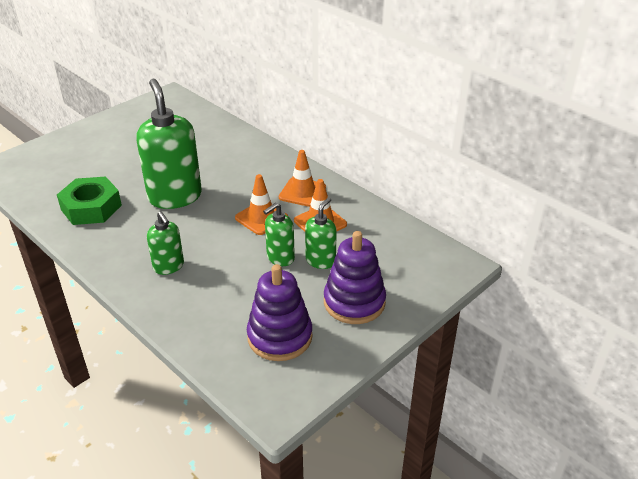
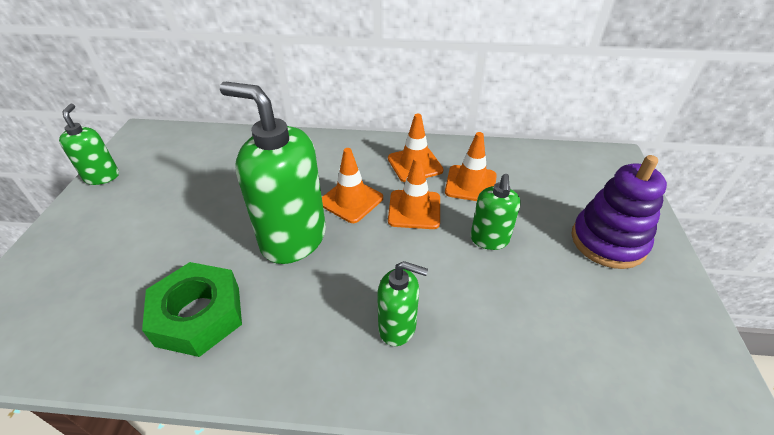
camera: 40 degrees left, 5 degrees up
(232, 193) = (351, 200): none -> orange traffic cone
(280, 337) = (613, 325): purple stacking toy -> none
(320, 260) = (524, 219): green soap dispenser -> green soap dispenser (102, 177)

